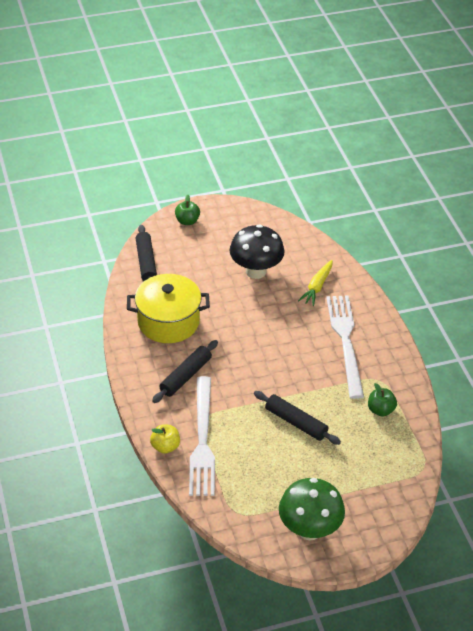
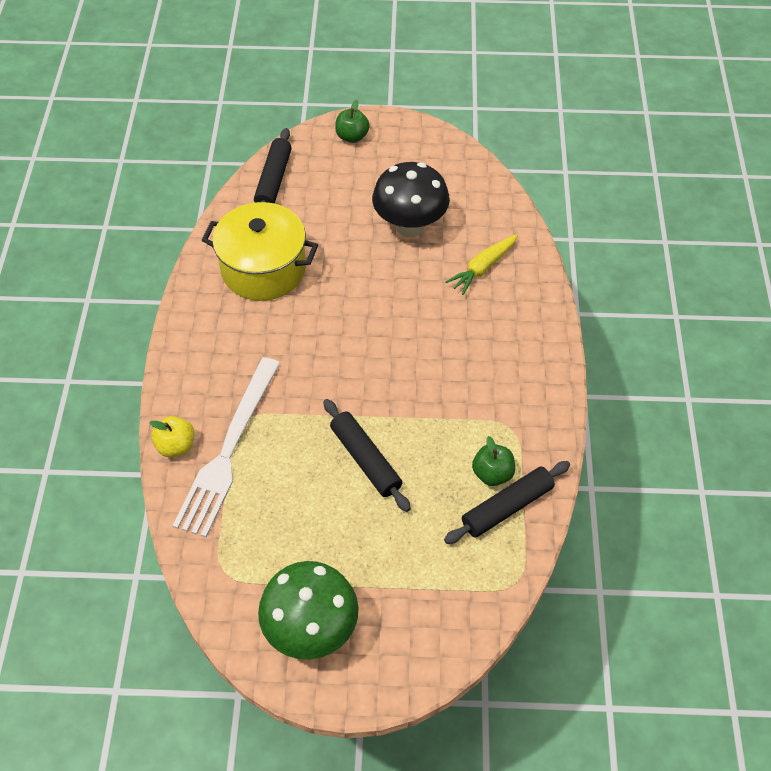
camera: 20 degrees right, 10 degrees up
(186, 376) = (250, 351): black rolling pin -> black rolling pin (507, 507)
(345, 341) = (487, 357): white fork -> none

